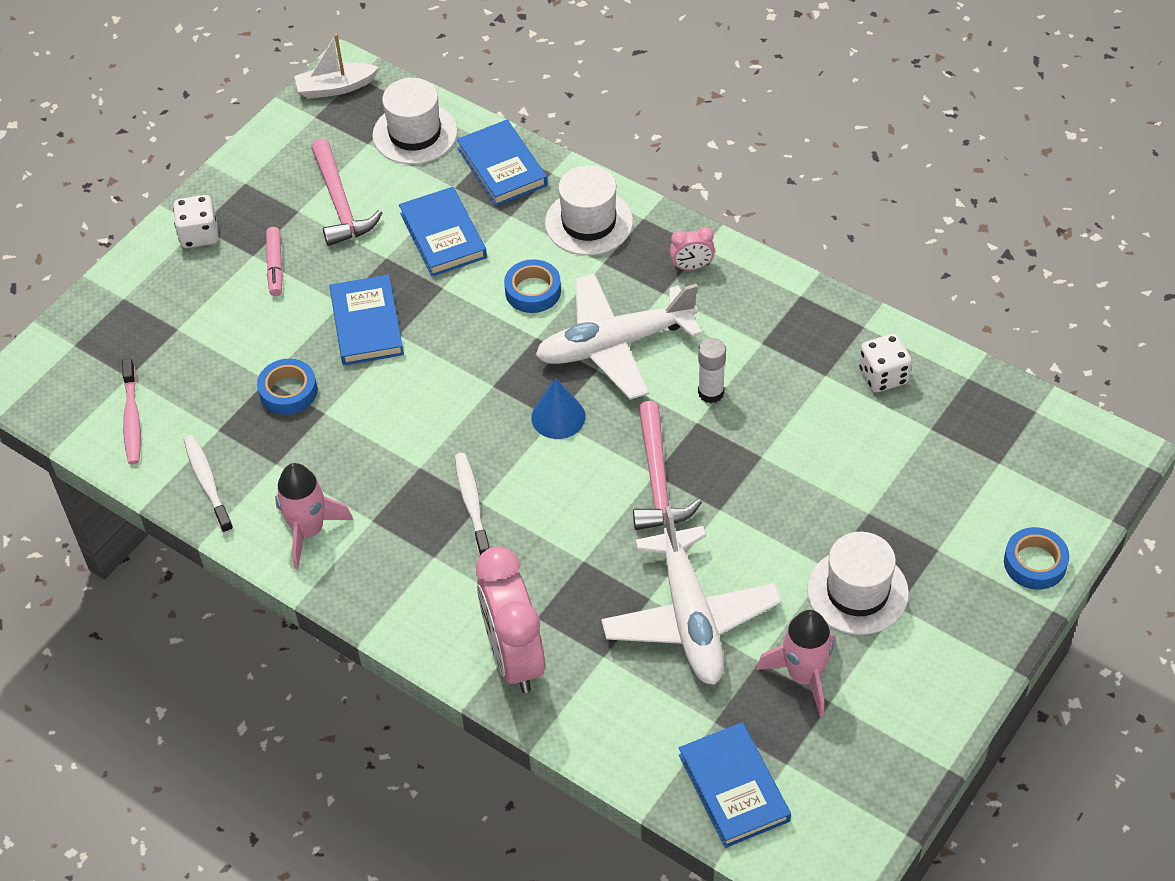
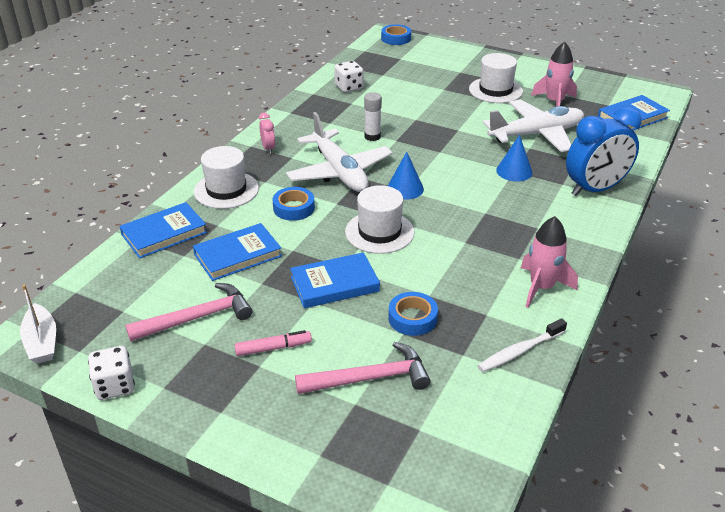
camera: 100 degrees left, 15 degrees down
(132, 419) = (468, 416): pink toothbrush -> none
(199, 235) = (233, 409): white dice -> white dice (115, 386)
(415, 133) = (116, 284): white hat -> white hat (379, 232)
(472, 504) = (488, 216): white toothbrush -> none
(514, 657) = (595, 189): pink clock -> blue clock
(582, 561) = (514, 171): none -> blue cone
(657, 480) = (444, 150): pink hammer -> pink hammer (370, 378)
(1035, 563) = (458, 50): blue tape -> blue tape (396, 38)

